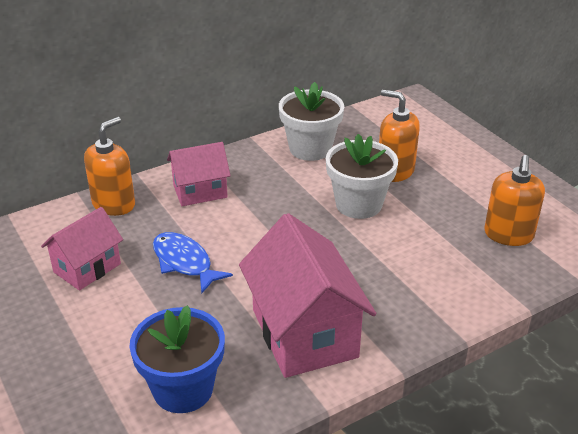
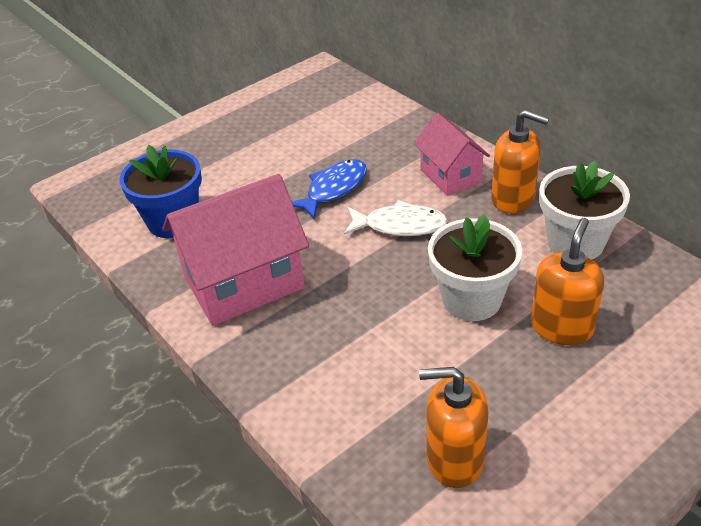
camera: 85 degrees right, 5 degrees up
(87, 268) = (314, 138): pink house -> none
(114, 204) = (410, 129): orange soap dispenser -> orange soap dispenser (513, 198)
(257, 228) = (400, 226): none -> white fish

